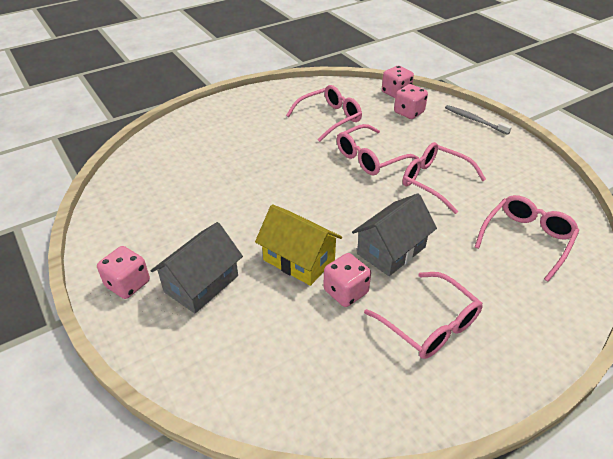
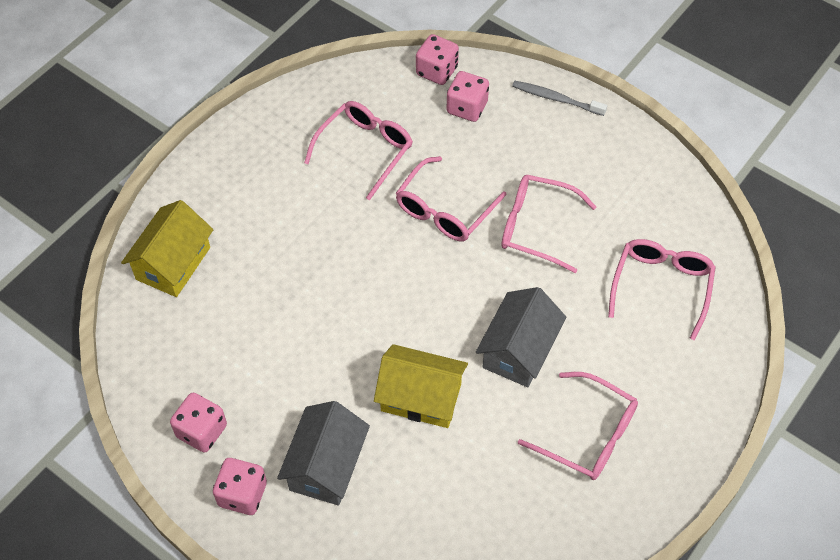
camera: 20 degrees left, 15 degrees up
(172, 144) = (173, 263): none -> yellow house
(345, 291) = (488, 423): pink dice -> pink dice (202, 431)

